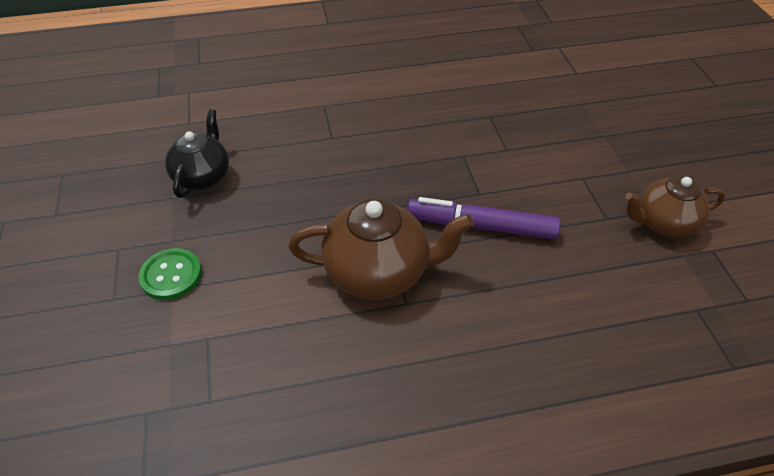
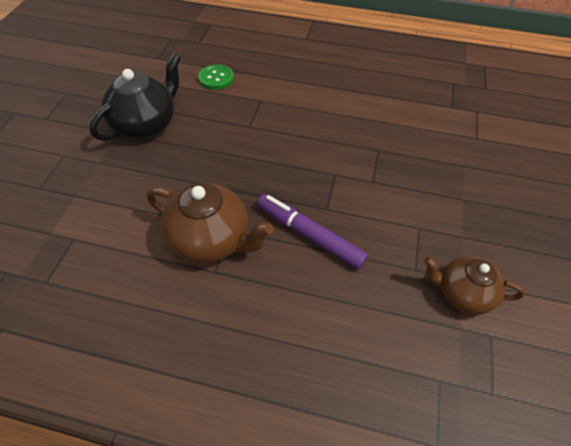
camera: 25 degrees right, 5 degrees up
(171, 275) = (81, 186): green button -> green button (216, 78)
(203, 176) = (146, 125): black teapot -> black teapot, size x1.50

